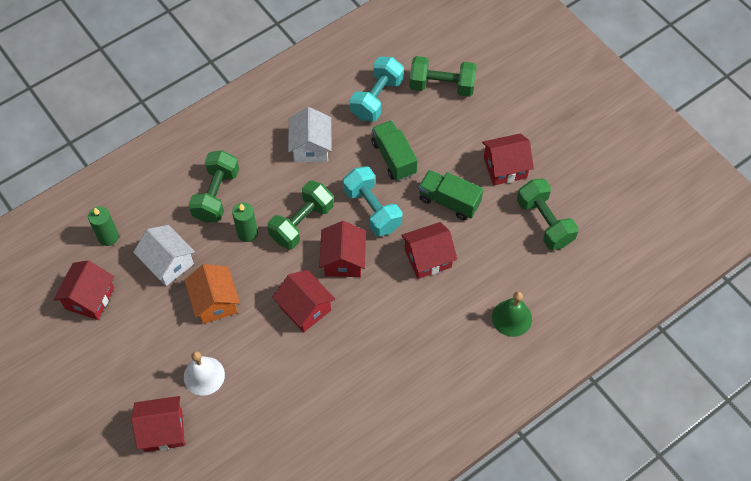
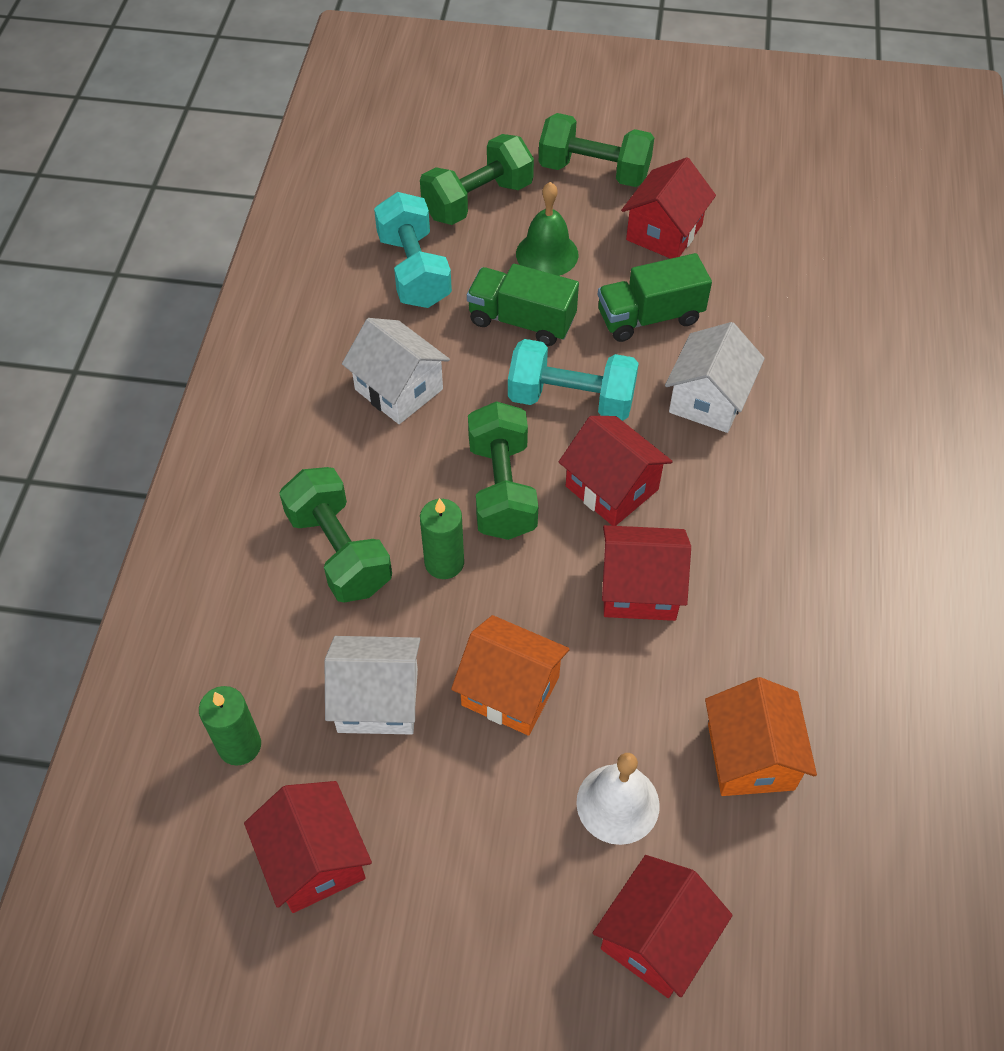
camera: 45 degrees left, 5 degrees down
(268, 405) = (750, 756): none -> orange house
(428, 258) = (708, 399): red house -> white house
(511, 318) = (884, 385): green bell -> green bell (547, 254)
(544, 222) = (781, 255): green dumbbell -> green dumbbell (594, 171)

